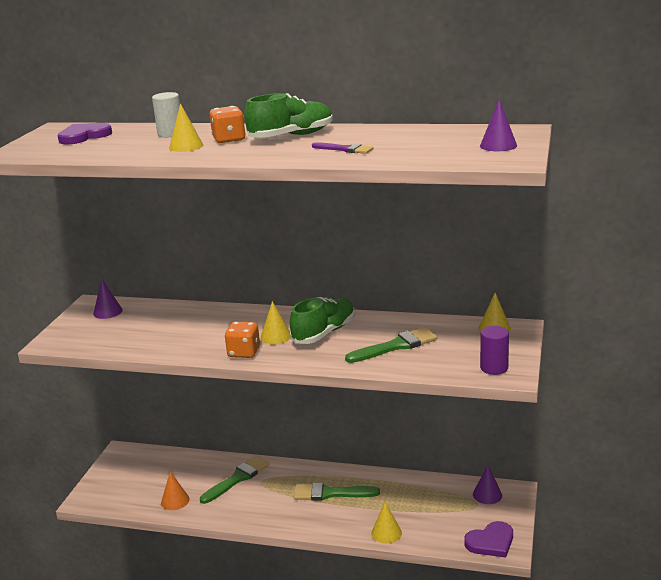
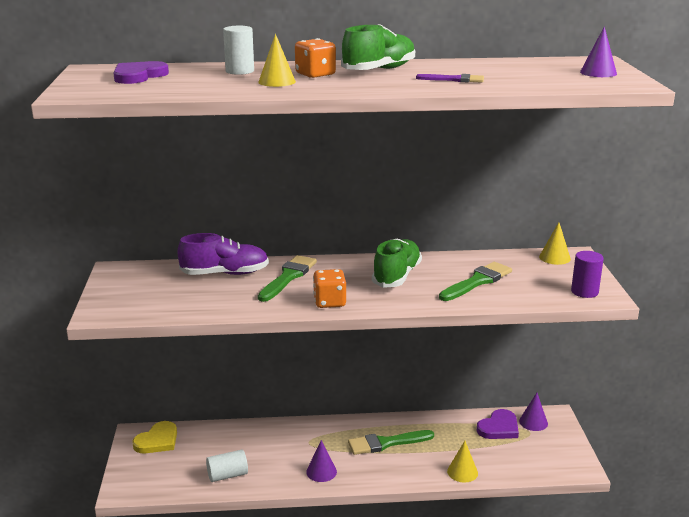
camera: 20 degrees left, 0 degrees up
(107, 312) = (142, 276): purple cone -> purple cone (321, 471)
(134, 460) = (157, 440): none -> yellow heart
(175, 501) = (227, 475): orange cone -> white cylinder
(176, 316) = (225, 273): none -> purple shoe
(237, 478) = (282, 443): green brush -> green brush (288, 277)
(276, 336) = (350, 284): yellow cone -> none
(491, 542) = (562, 464): purple heart -> purple heart (499, 427)

